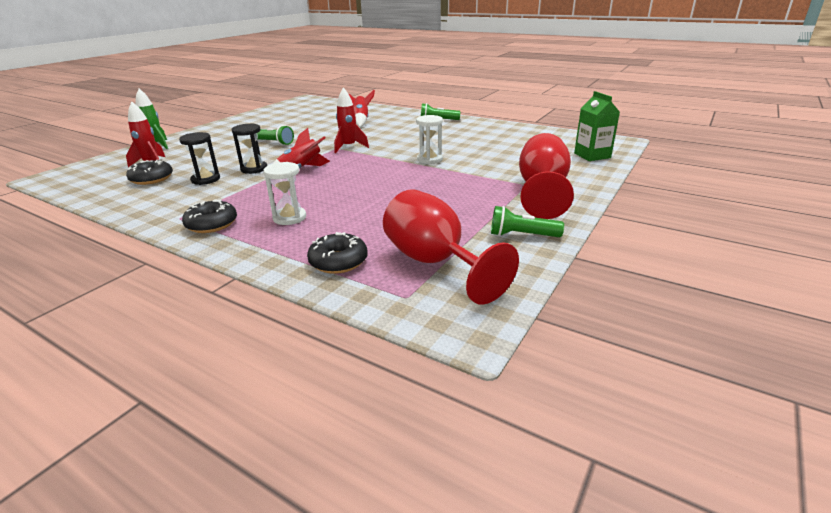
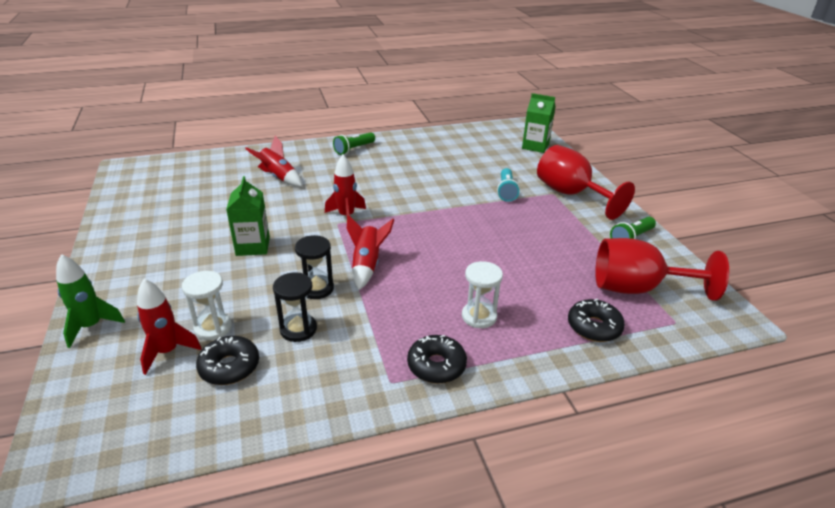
camera: 50 degrees left, 5 degrees up
(275, 143) = (253, 246): green flashlight -> green carton
(429, 159) = (444, 199): white hourglass -> white hourglass (213, 327)
(488, 171) = (506, 191): none -> turquoise flashlight

